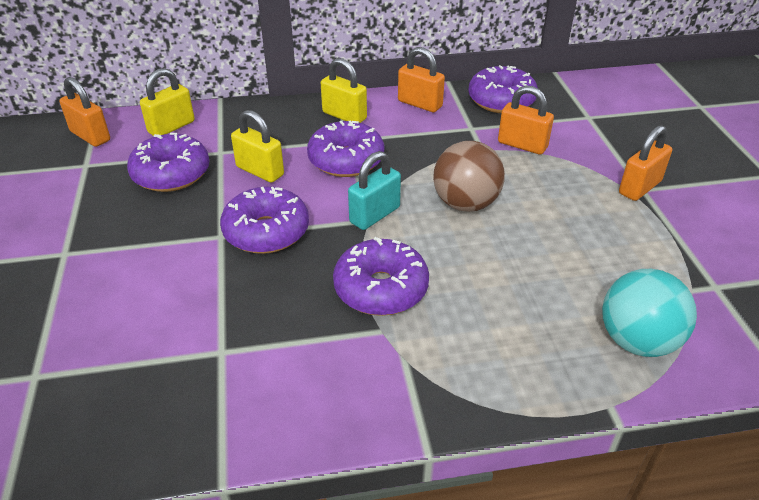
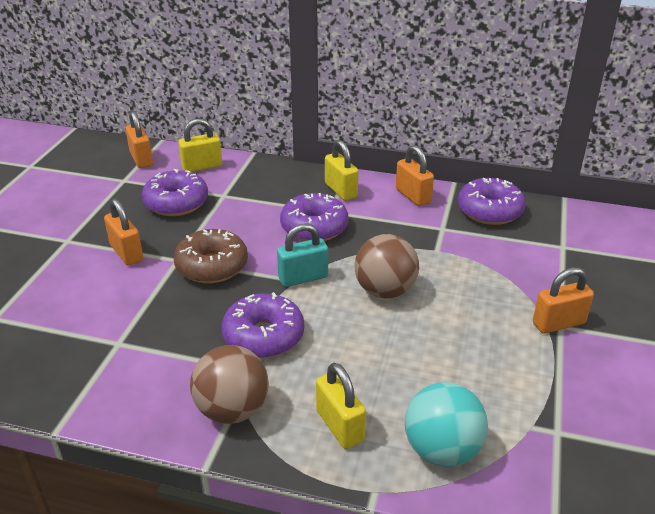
camera: 25 degrees right, 5 degrees down
(260, 171) = (241, 218): yellow padlock -> yellow padlock (340, 426)
(266, 231) = (212, 266): purple donut -> brown donut
(409, 378) = (232, 410): none -> brown ball
(522, 145) = (476, 255): orange padlock -> orange padlock (126, 253)

